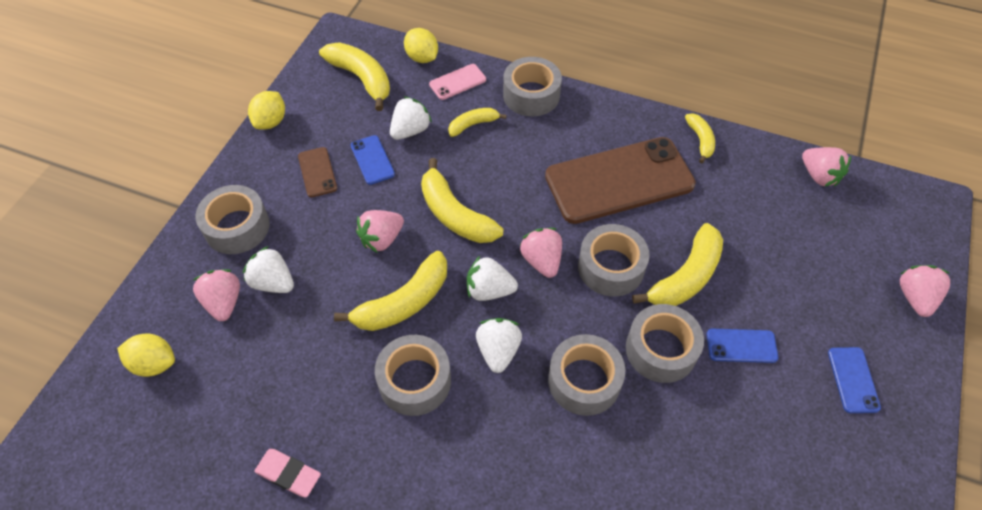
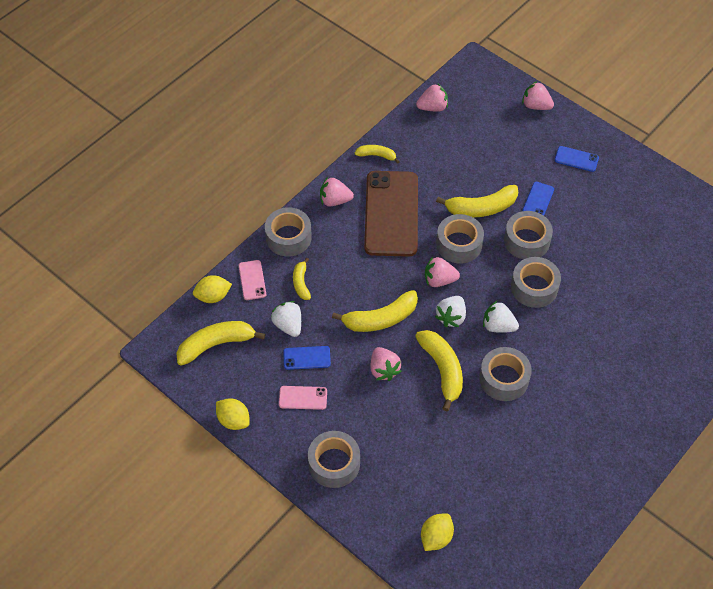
camera: 70 degrees left, 0 degrees up
(224, 302) = (400, 483): pink strawberry -> pink strawberry (335, 200)
(273, 282) = (395, 448): white strawberry -> none
(288, 474) = (545, 466): pink eraser -> none
(317, 172) = (303, 398): brown phone -> pink phone
(685, 277) = (481, 208): yellow banana -> yellow banana turned 105 degrees clockwise

